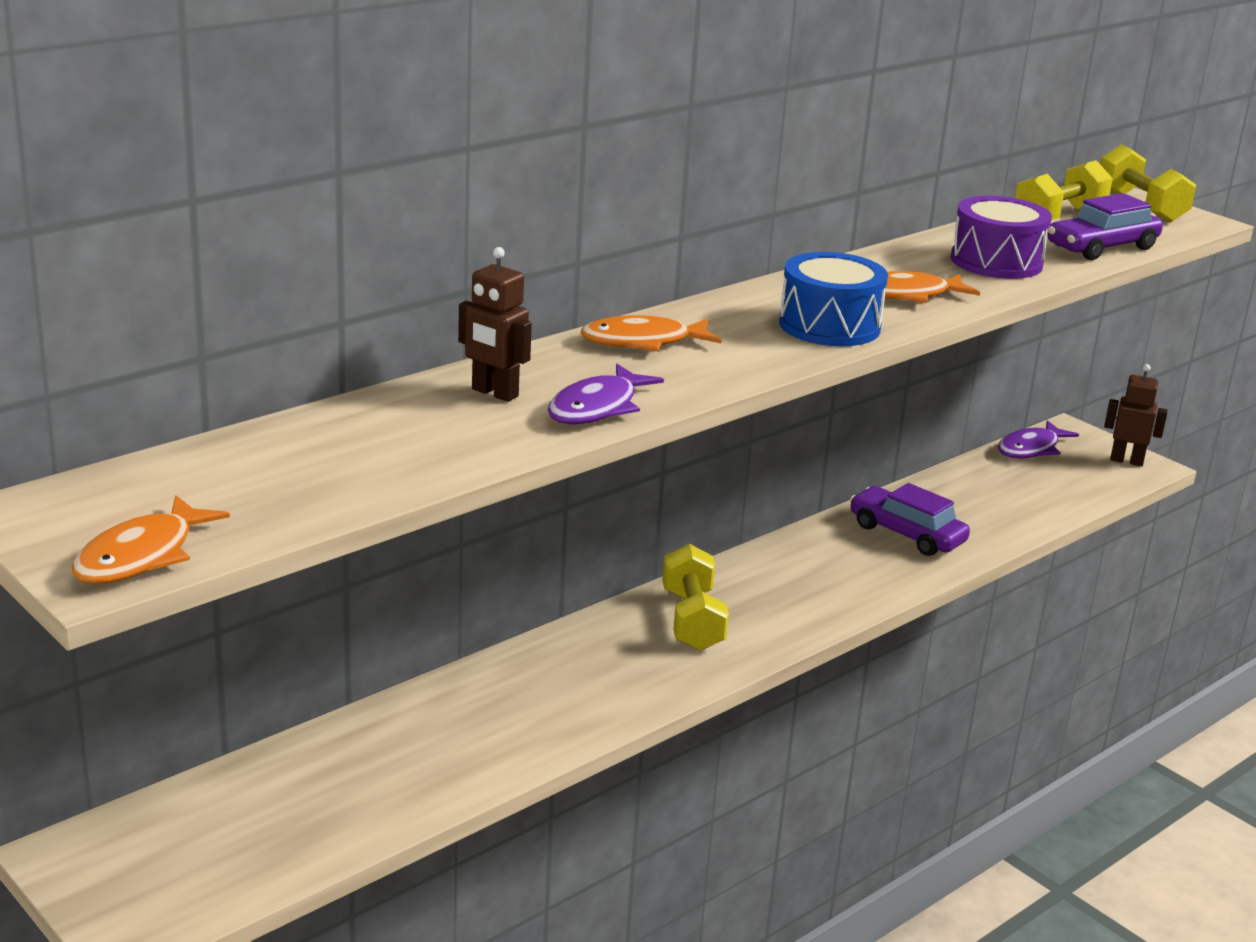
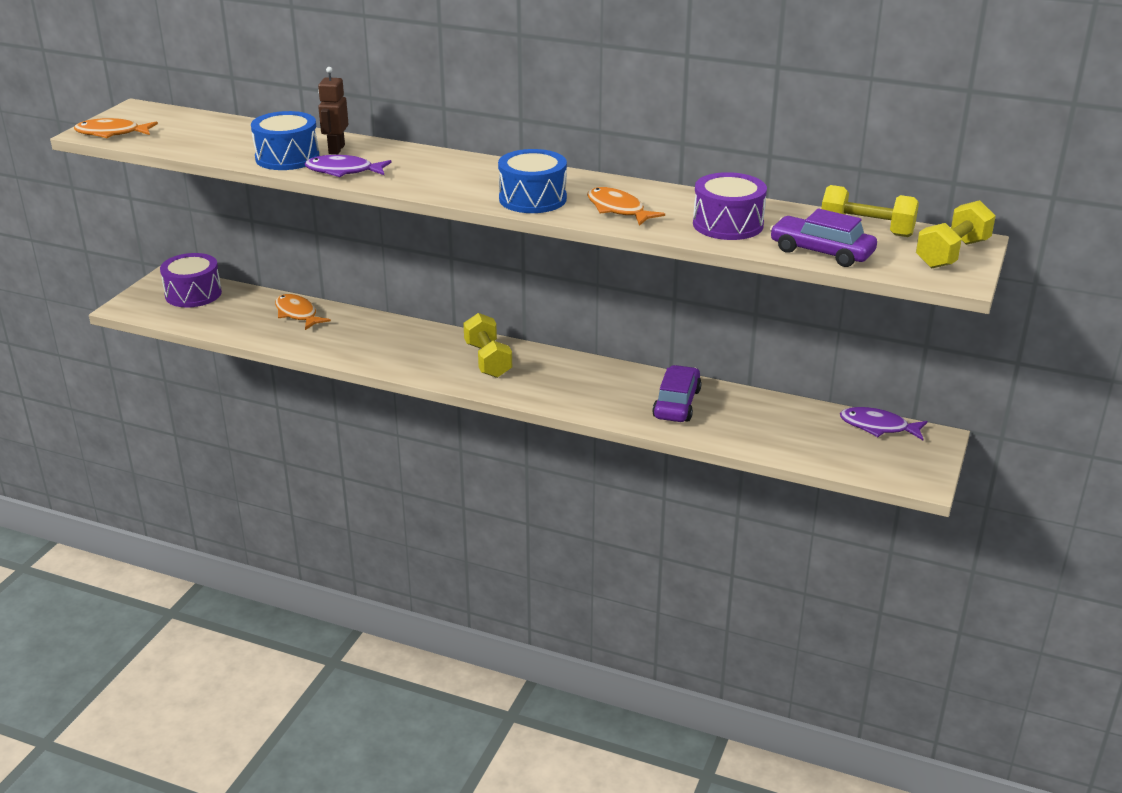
camera: 65 degrees right, 5 degrees up
(174, 835) = (193, 294): none -> purple drum
(485, 433) = (287, 157): none -> blue drum
(643, 342) = (444, 163): orange fish -> orange fish (297, 314)
(692, 620) = (488, 360): yellow dumbbell -> yellow dumbbell turned 75 degrees counterclockwise
(1126, 460) = (918, 470): brown robot -> none

